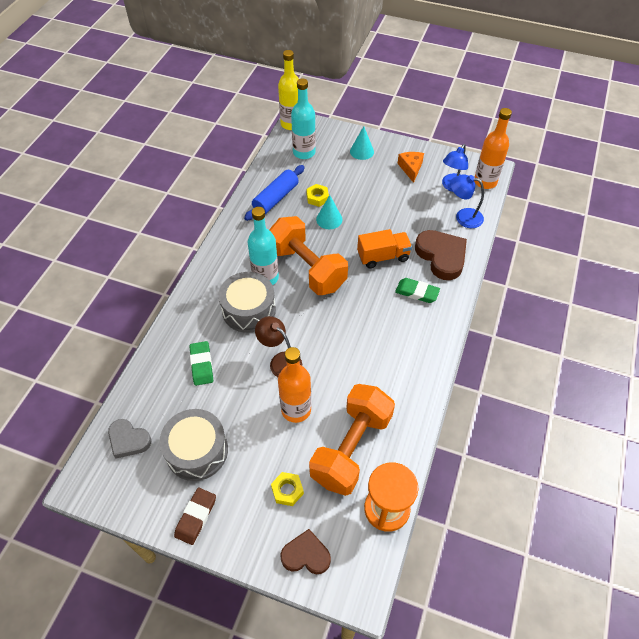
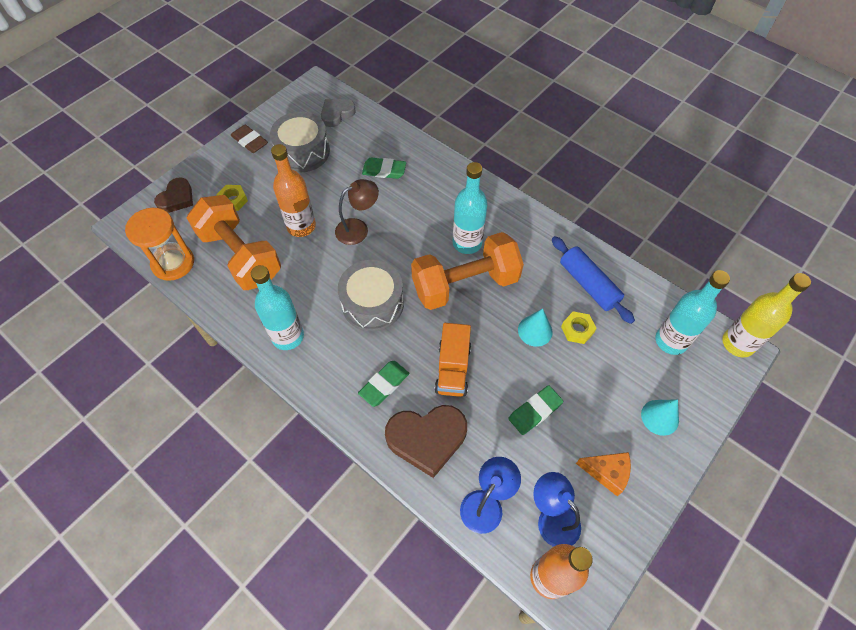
camera: 110 degrees right, 5 degrees up
(249, 310) = (430, 219): grey drum -> grey drum (372, 303)
(390, 207) = (535, 411): none -> green eraser
(412, 371) = (288, 336): none -> turquoise bottle

